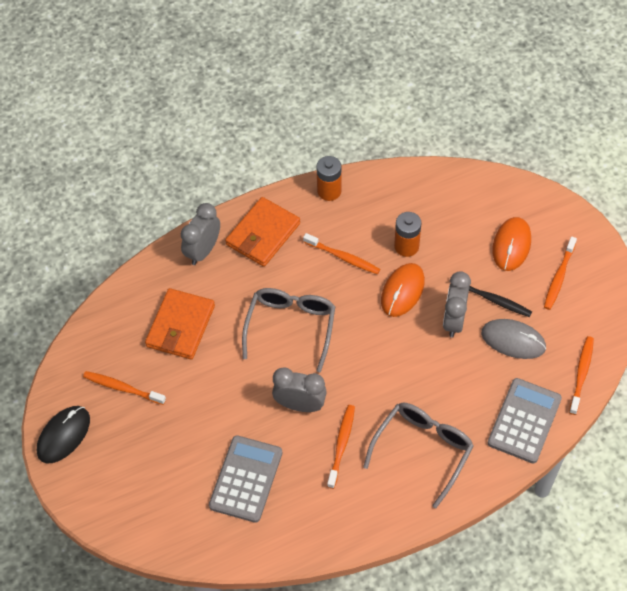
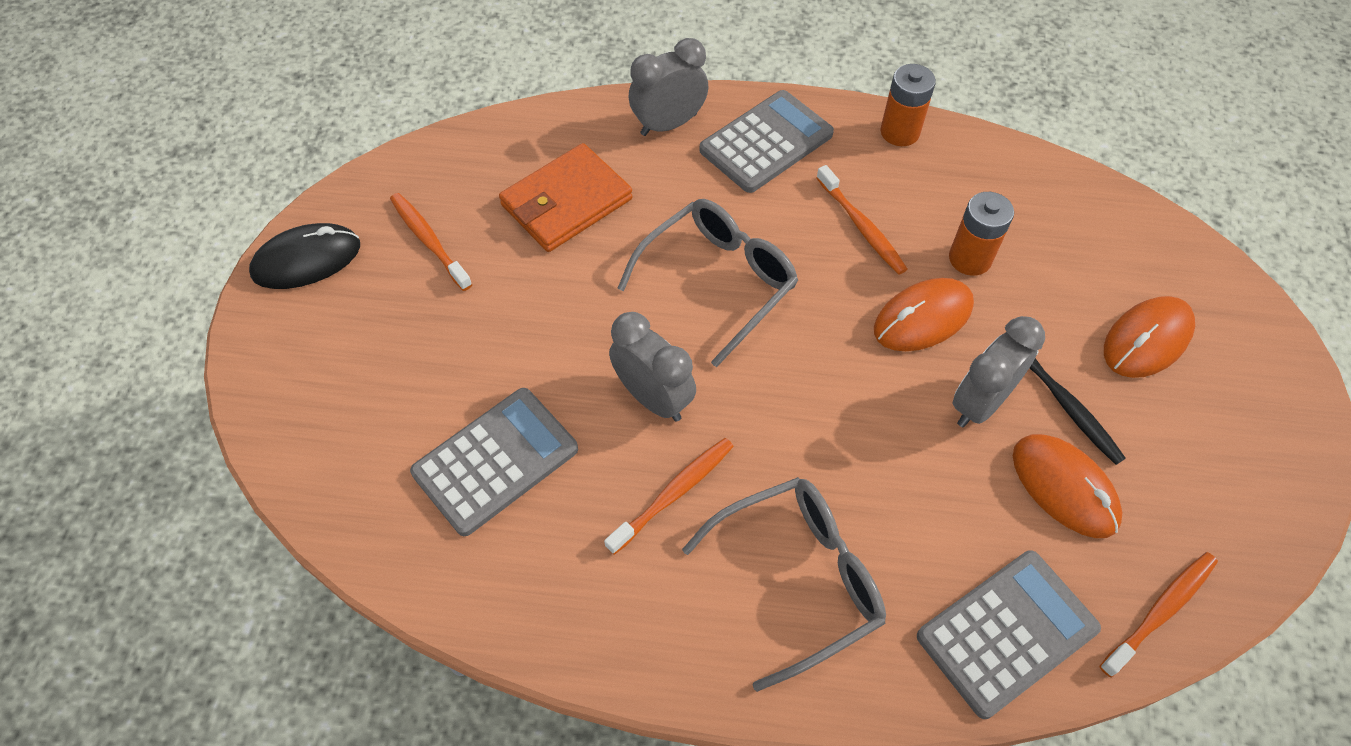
camera: 30 degrees right, 0 degrees up
(263, 234) = (766, 142): orange wallet -> grey calculator
(513, 340) = (1064, 487): grey mouse -> orange mouse
(559, 277) = (1205, 429): orange toothbrush -> none

